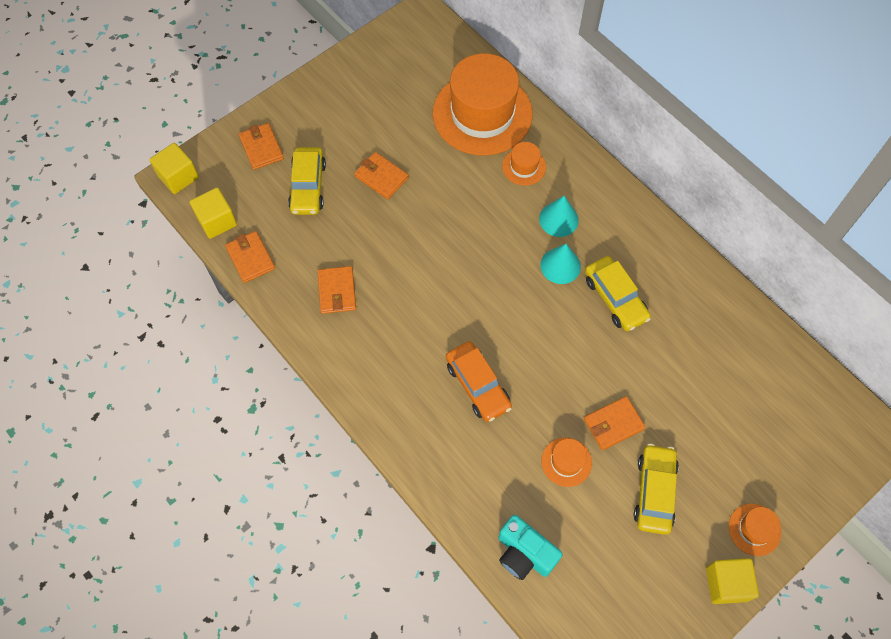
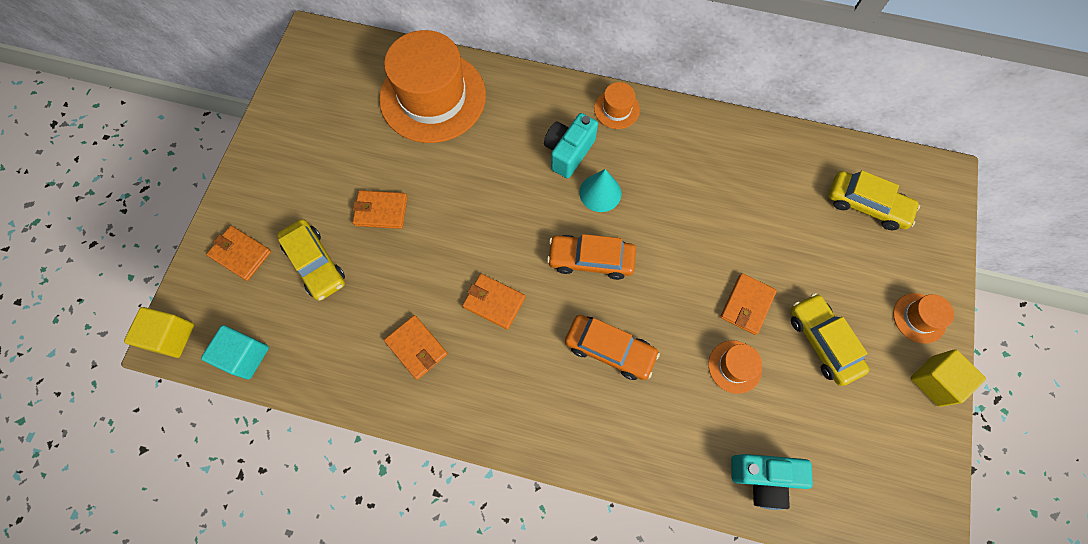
camera: 35 degrees left, 5 degrees up
(217, 221) = (245, 356): yellow cube -> turquoise cube
(250, 258) = (307, 371): orange wallet -> orange wallet (494, 302)
(514, 311) = (591, 259): none -> orange car
(524, 166) = (504, 123): orange hat -> orange hat (616, 109)
(558, 219) = (568, 152): turquoise cone -> turquoise camera
(615, 298) = (666, 192): yellow car -> yellow car (866, 205)

